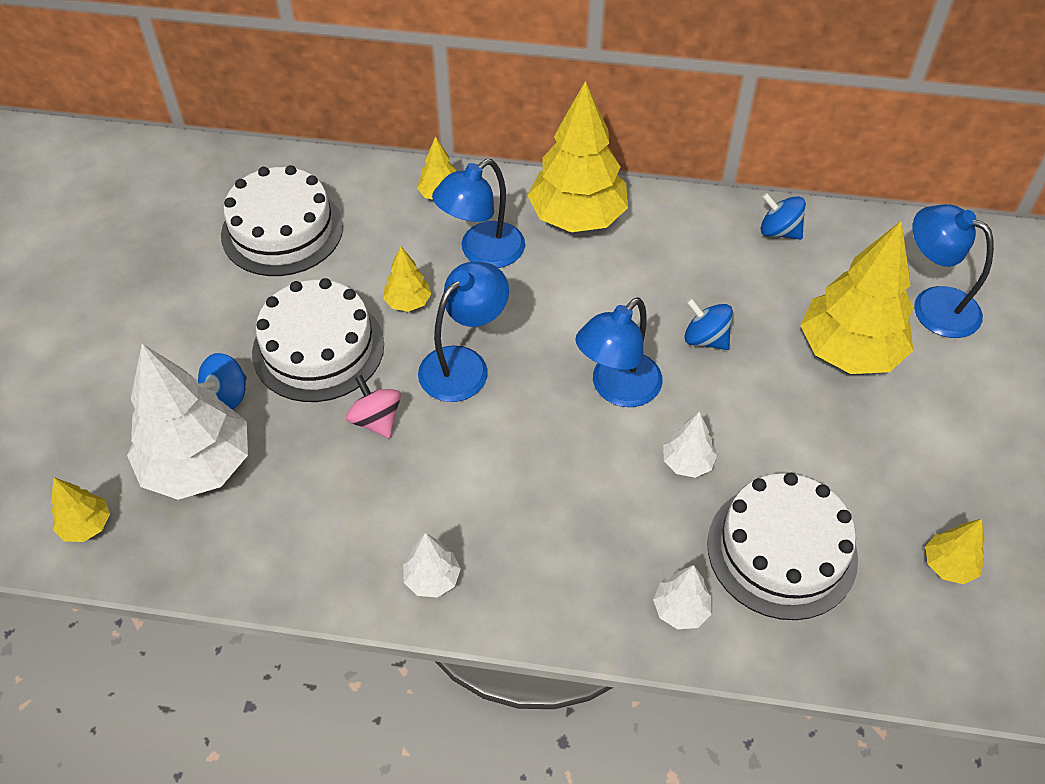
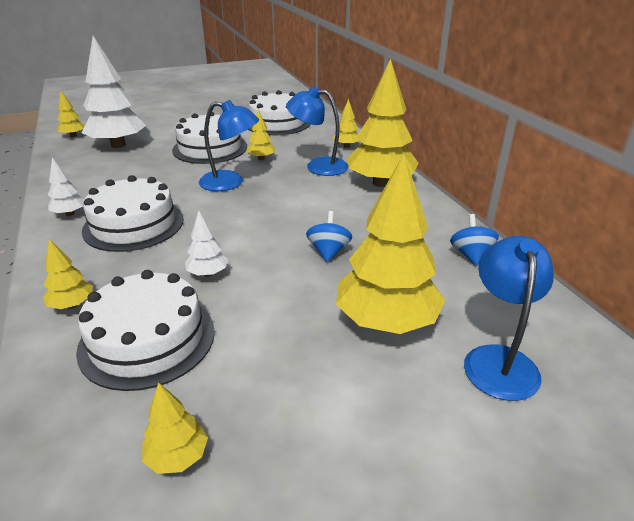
camera: 60 degrees right, 20 degrees down
(227, 396) = (164, 139): blue spinning top -> none
(376, 420) = (173, 172): pink spinning top -> none
(518, 508) = (133, 224): none -> white cake
(617, 389) = (252, 231): blue lamp -> none
(680, 609) = (72, 305): white tree -> yellow tree

